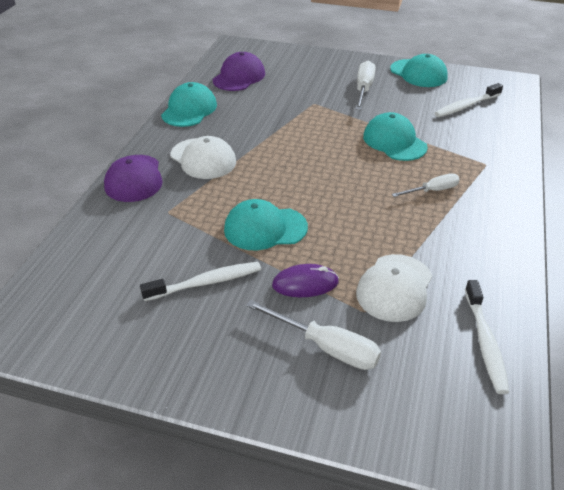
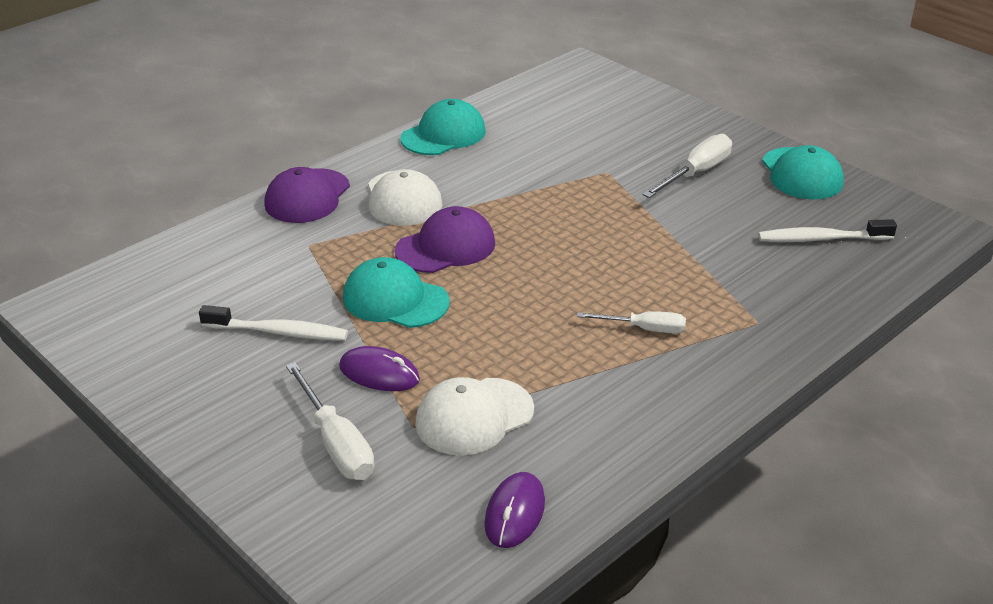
camera: 30 degrees right, 5 degrees down
(239, 77) = (545, 110): purple cap -> purple cap (446, 247)
(394, 141) = (662, 253): turquoise cap -> none
(485, 342) = (515, 513): white toothbrush -> purple mouse

